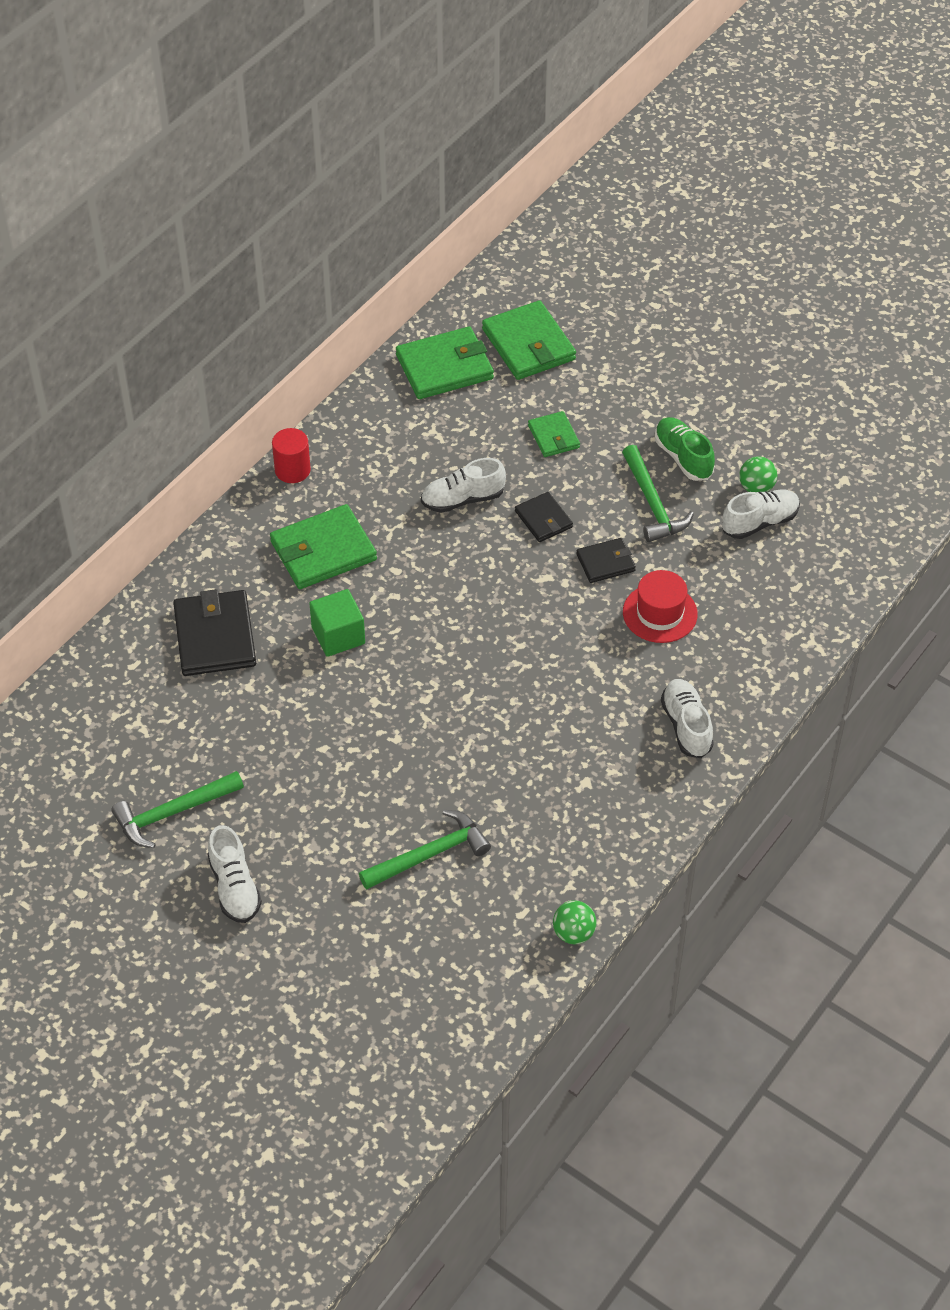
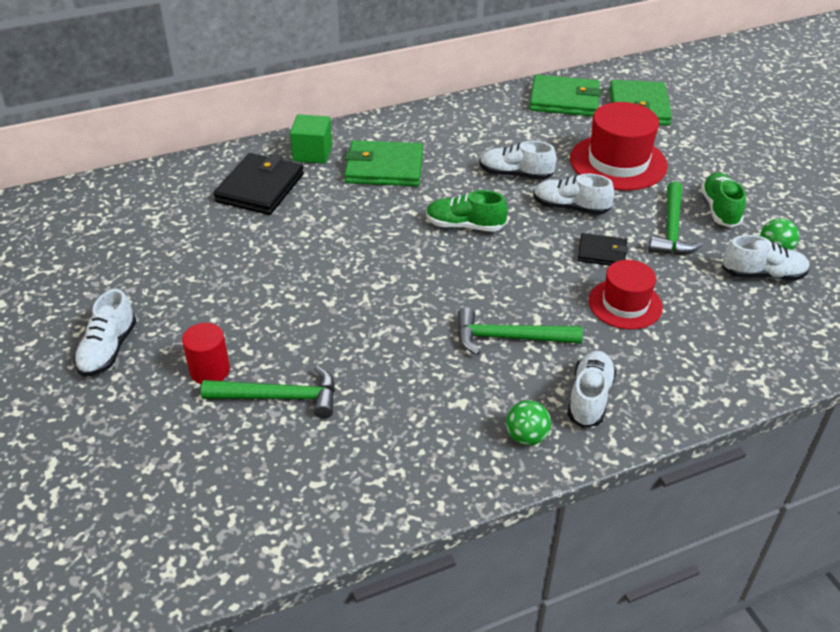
camera: 30 degrees right, 10 degrees down
(172, 813) = (118, 280): green hammer -> green hammer (508, 338)
(292, 470) = (405, 118): red cylinder -> red cylinder (210, 370)
(338, 635) = (348, 220): green cube -> green cube (312, 153)
(457, 589) = (465, 226): none -> green shoe
(543, 519) = (570, 208): black wallet -> white shoe
(553, 436) = (618, 162): green wallet -> red hat
(573, 933) = (348, 525): green ball -> green ball (526, 437)

